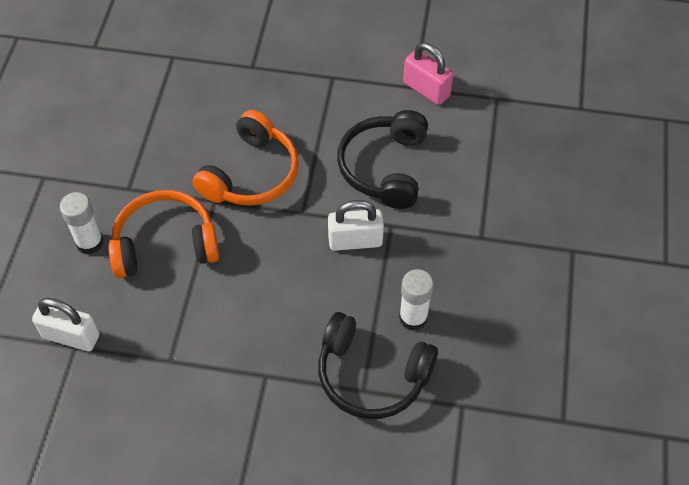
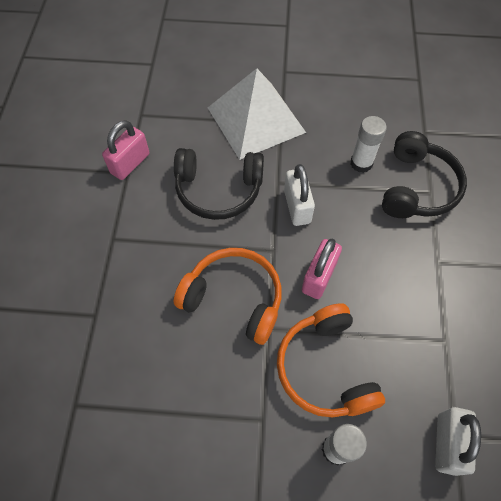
camera: 95 degrees left, 5 degrees up
(264, 251) = (319, 277): none -> pink padlock
(487, 211) = (256, 119): none -> white pyramid

